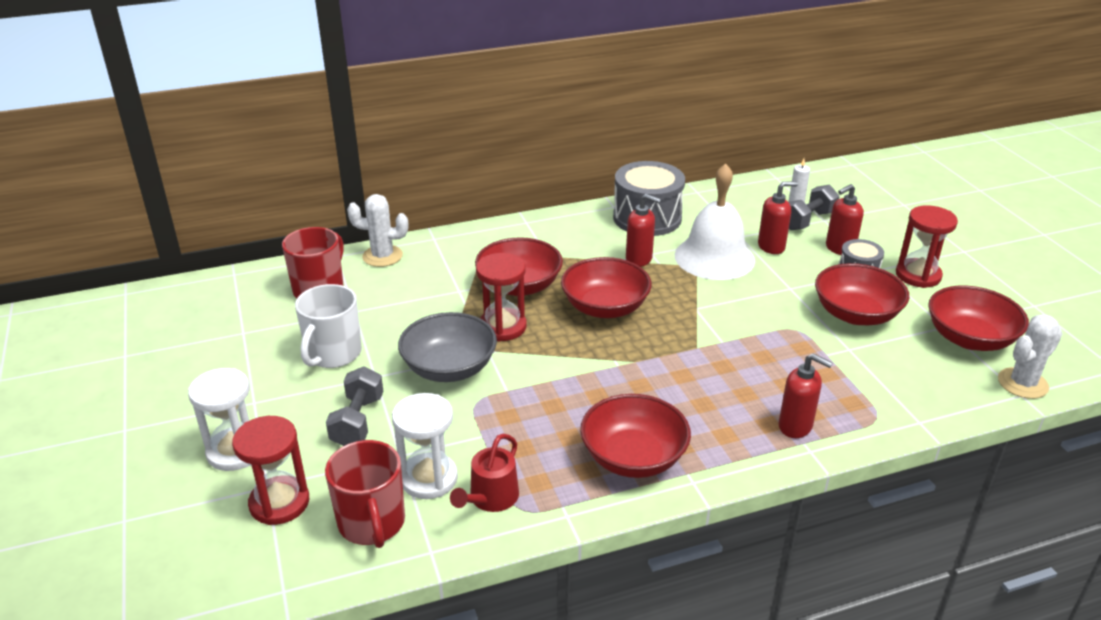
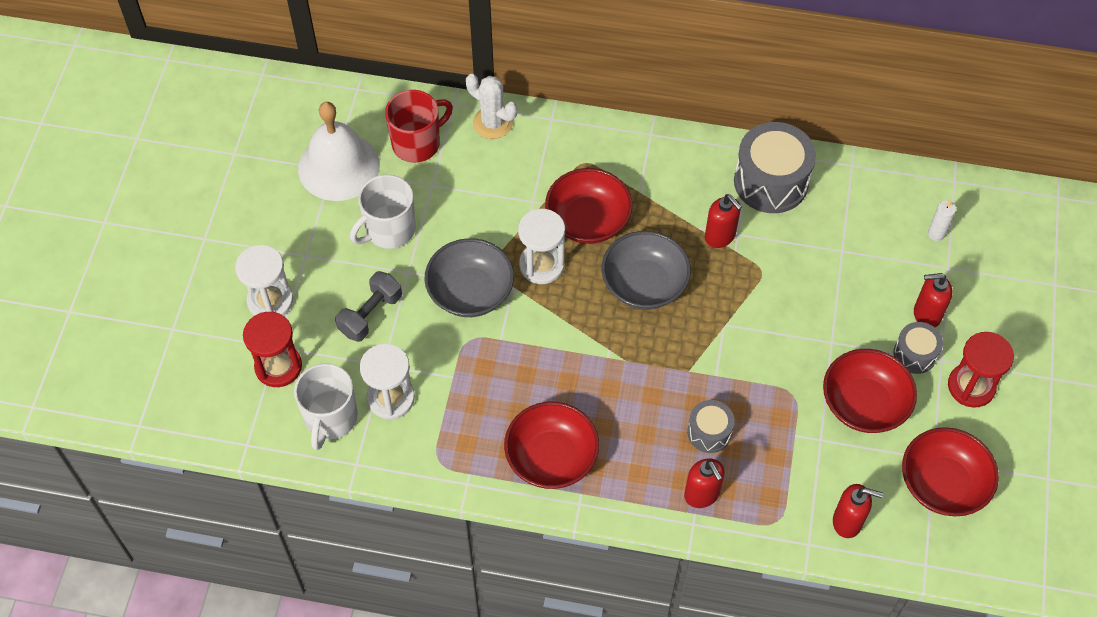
camera: 30 degrees right, 25 degrees up
(372, 523) = (330, 418): red mug -> white mug
(490, 498) = (423, 440): red watering can -> none
(502, 327) = (541, 265): red hourglass -> white hourglass
(605, 307) = (644, 284): red bowl -> grey bowl
(714, 257) = (793, 268): white bell -> white bell (339, 166)
(756, 381) = (709, 432): none -> grey drum
(771, 247) = (860, 280): red soap dispenser -> red soap dispenser (847, 522)
(807, 220) = (929, 260): grey dumbbell -> none
(1022, 383) = (939, 554): white cactus -> none

